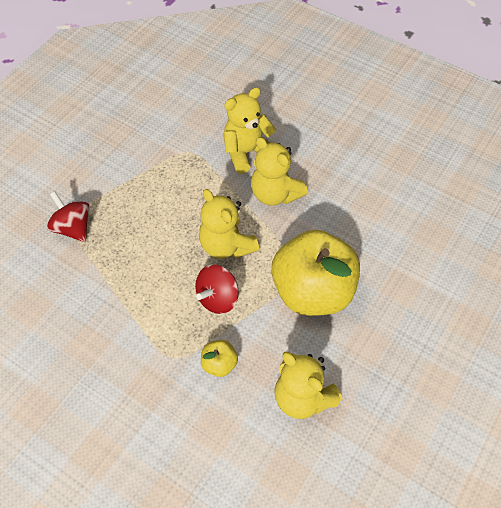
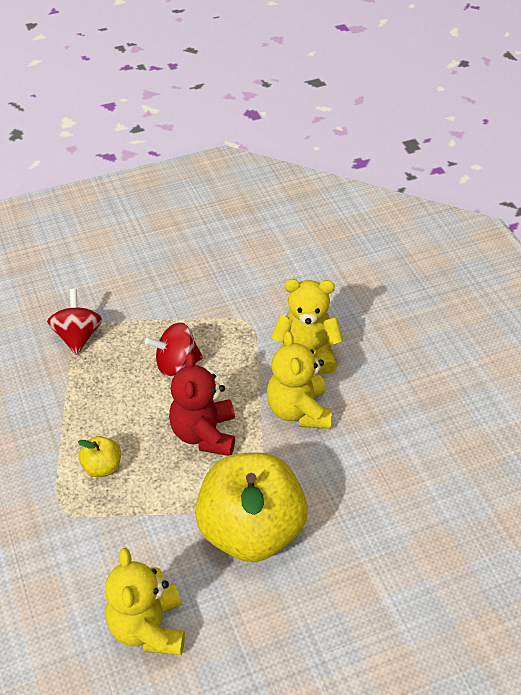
camera: 35 degrees right, 10 degrees down
(218, 298) = (151, 480): red spinning top -> red spinning top (176, 364)
(219, 364) = (98, 543): yellow apple -> yellow apple (102, 467)
(226, 245) = (204, 434): yellow teddy bear -> red teddy bear

